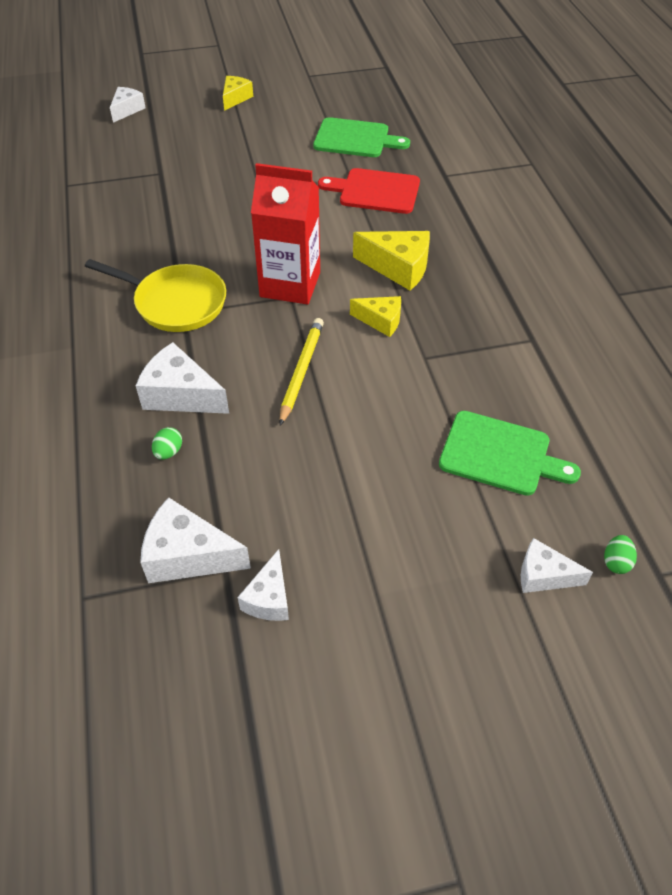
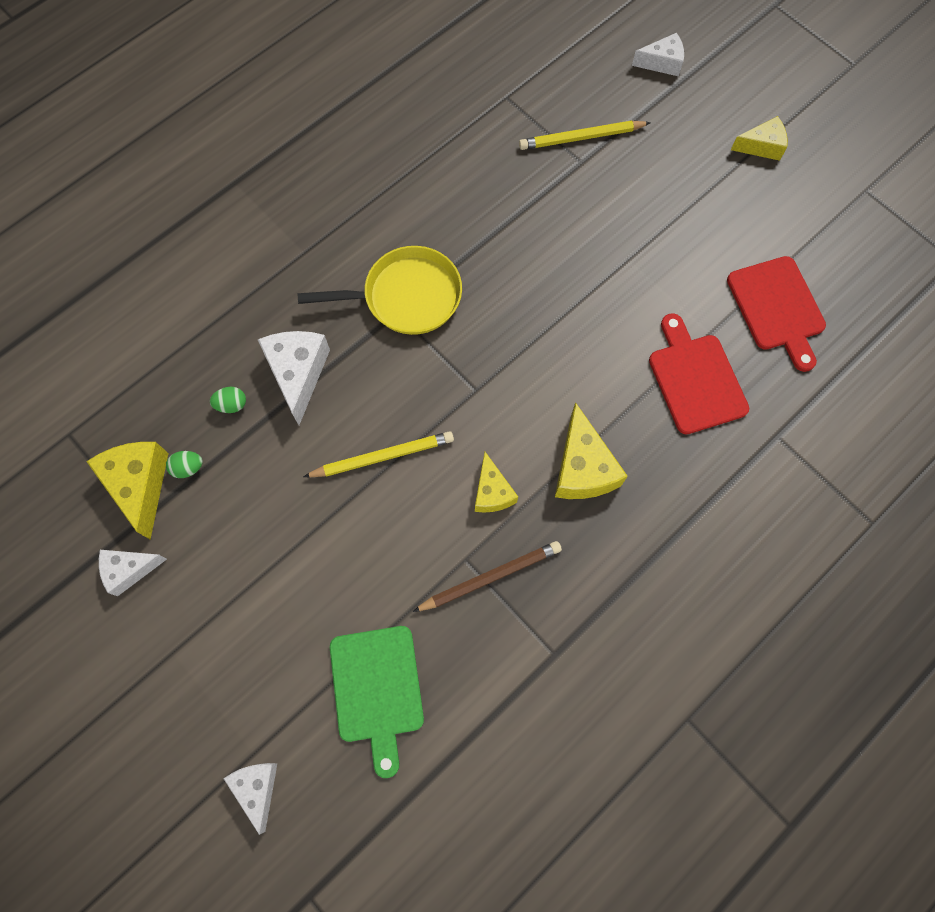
camera: 60 degrees right, 20 degrees up
(142, 165) = (581, 138): none -> yellow pencil
(175, 303) = (406, 297): yellow pan -> yellow pan turned 90 degrees counterclockwise
(188, 555) = (139, 485): white cheese -> yellow cheese
(290, 284) = (492, 380): red carton -> none
(355, 139) = (777, 308): green cutting board -> red cutting board
(449, 349) = (490, 577): none -> brown pencil
(616, 562) = (303, 850): green egg -> green egg (188, 468)

